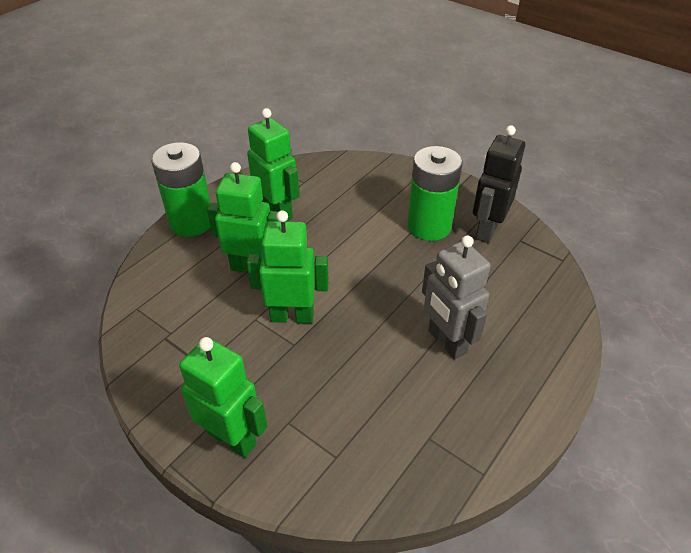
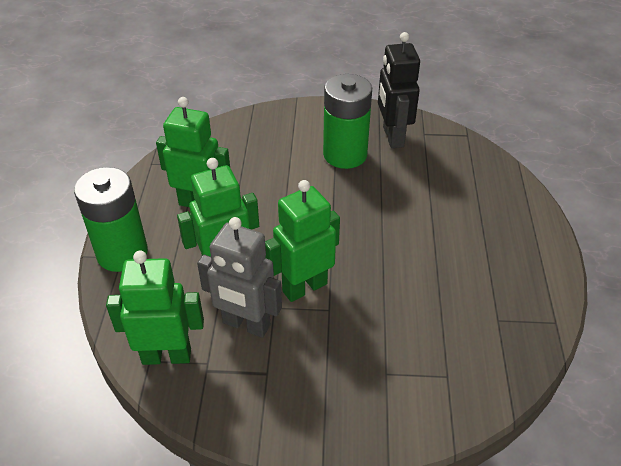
camera: 35 degrees left, 0 degrees up
(232, 438) = (354, 414): green robot -> green robot (167, 355)
(446, 342) = (444, 241): grey robot -> grey robot (246, 325)

